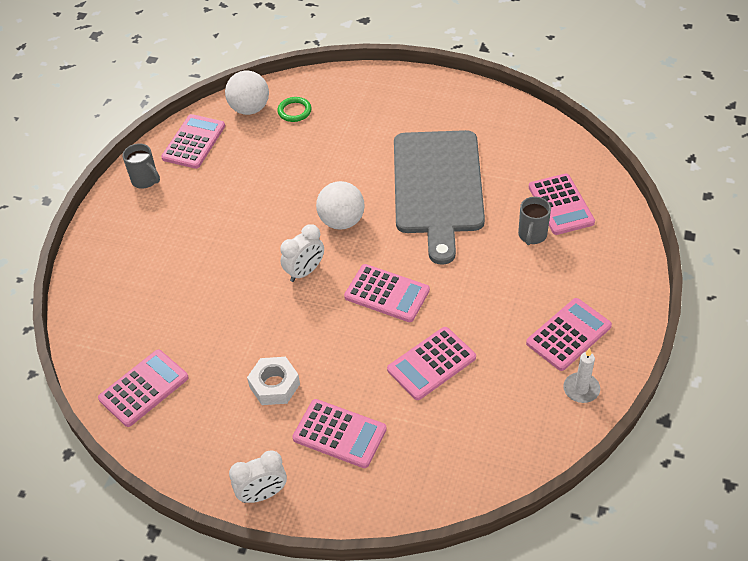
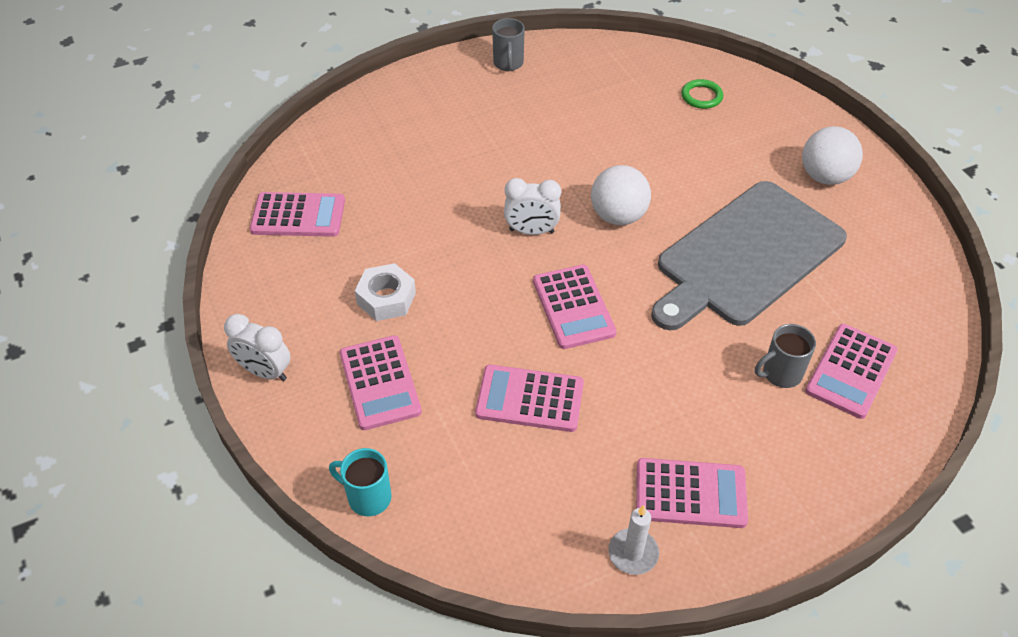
camera: 45 degrees right, 0 degrees up
(194, 142) = (584, 61): pink calculator -> none
(250, 109) = (665, 67): white ball -> white ball (825, 176)
(420, 497) = (367, 497): none -> turquoise mug

